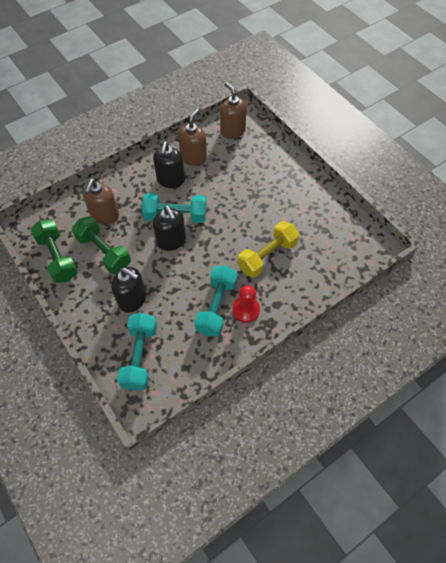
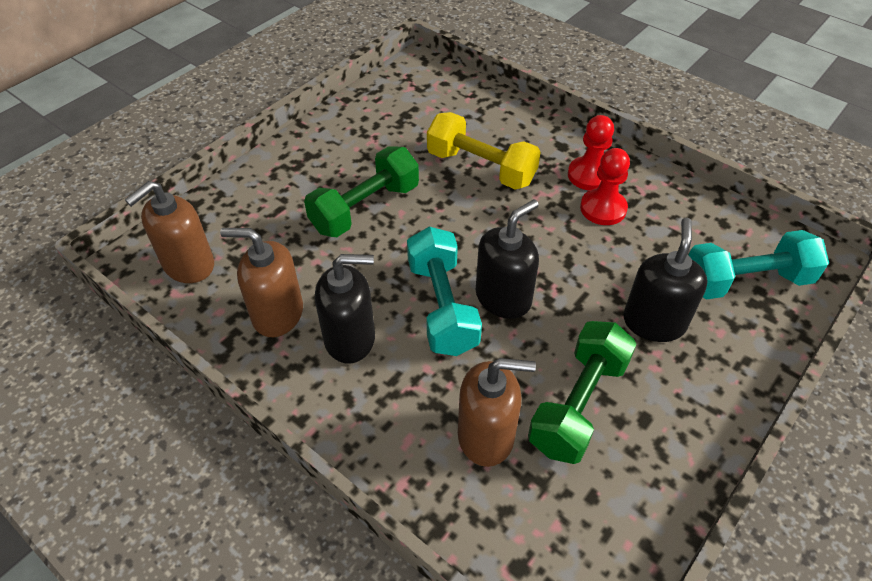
camera: 105 degrees left, 10 degrees down
(58, 257) = (635, 494): green dumbbell -> green dumbbell (365, 208)
(216, 307) = (603, 208): turquoise dumbbell -> red pawn

